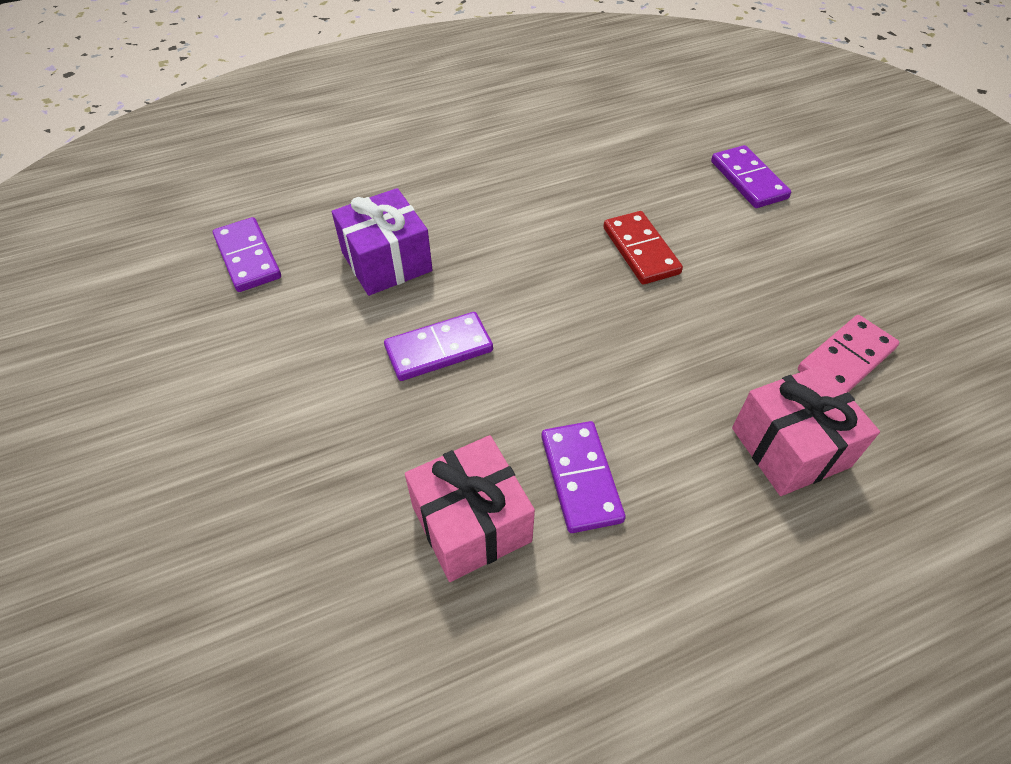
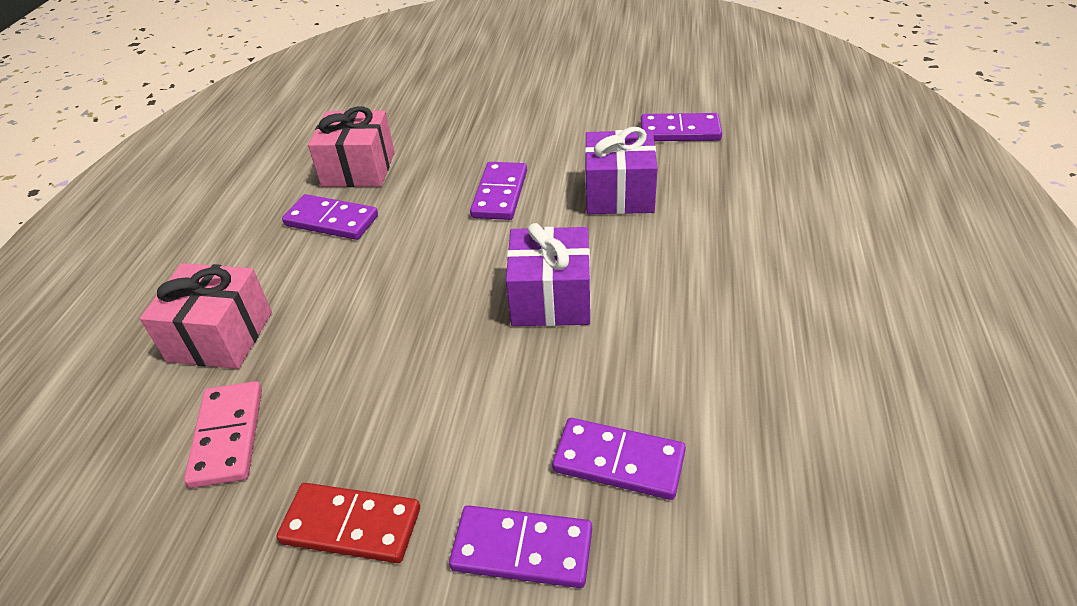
camera: 125 degrees right, 10 degrees down
(556, 248) = (551, 298): none -> purple gift
(640, 250) = (495, 359): red domino -> red domino (351, 525)
(661, 166) = (618, 462): none -> purple domino

